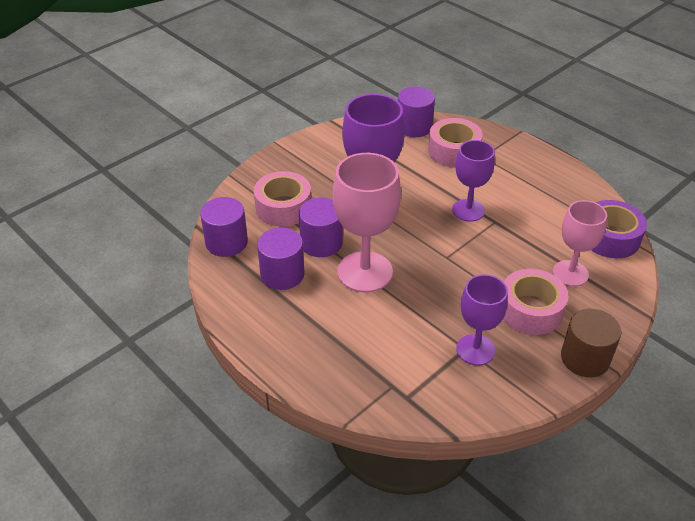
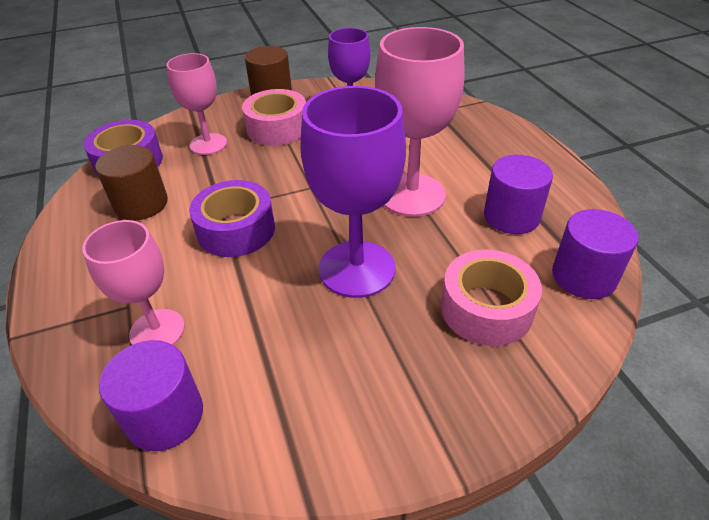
camera: 155 degrees left, 0 degrees up
(321, 243) = (449, 240): purple cylinder -> none
(453, 151) = (157, 331): pink tape -> pink goblet
(468, 210) = (236, 230): purple goblet -> purple tape
(553, 209) = (141, 204): none -> brown cylinder

